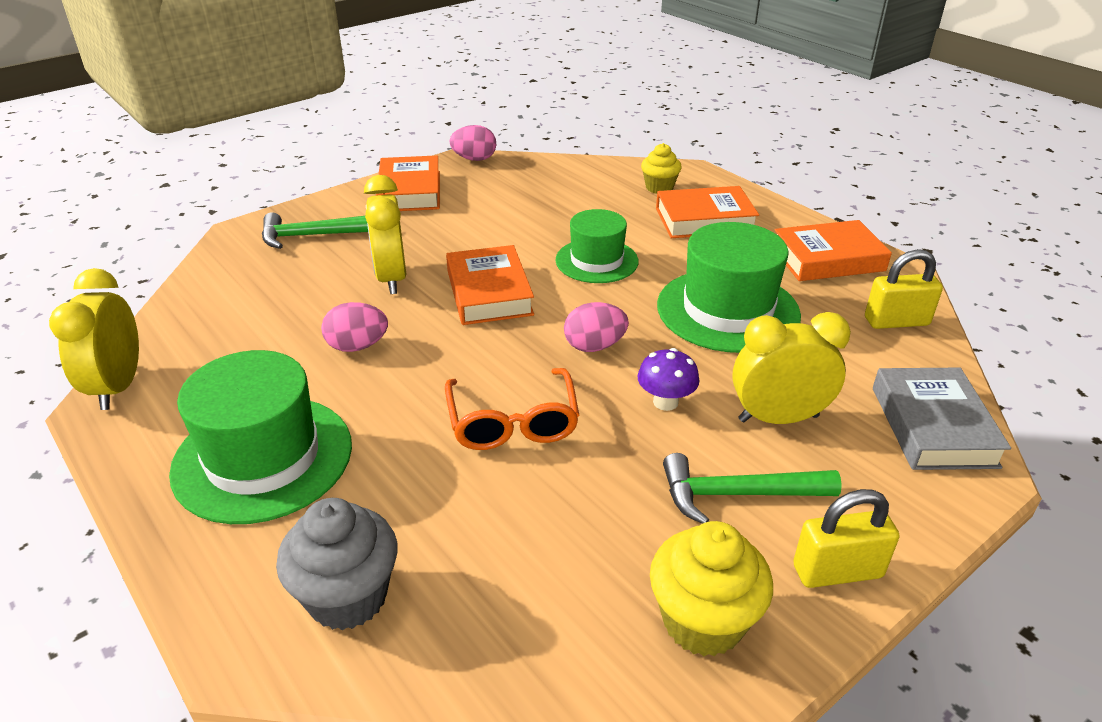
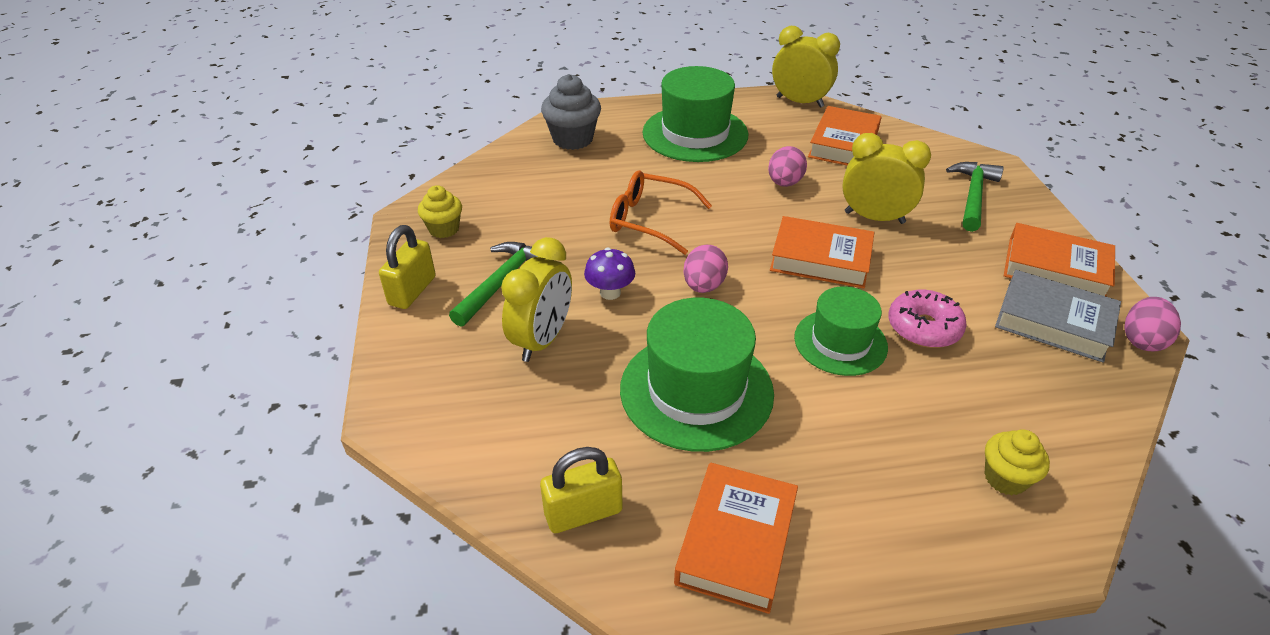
camera: 120 degrees right, 5 degrees up
(541, 231) = (923, 328): none -> pink donut
(703, 621) = (444, 229): yellow cupcake -> yellow cupcake, size x0.64
(704, 220) = (892, 476): orange book -> orange book (843, 144)
(896, 321) = (583, 512): yellow padlock -> yellow padlock turned 45 degrees clockwise
(933, 426) = (450, 424): grey book -> grey book (1053, 322)

